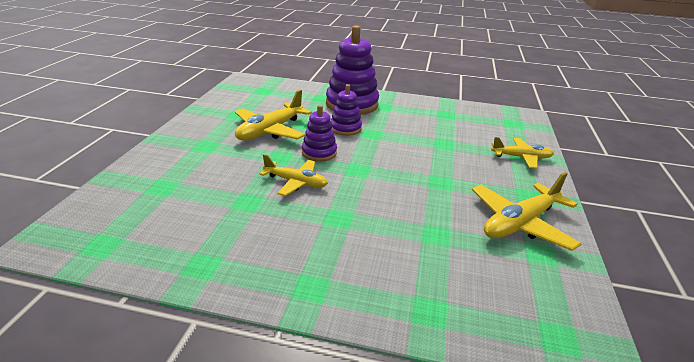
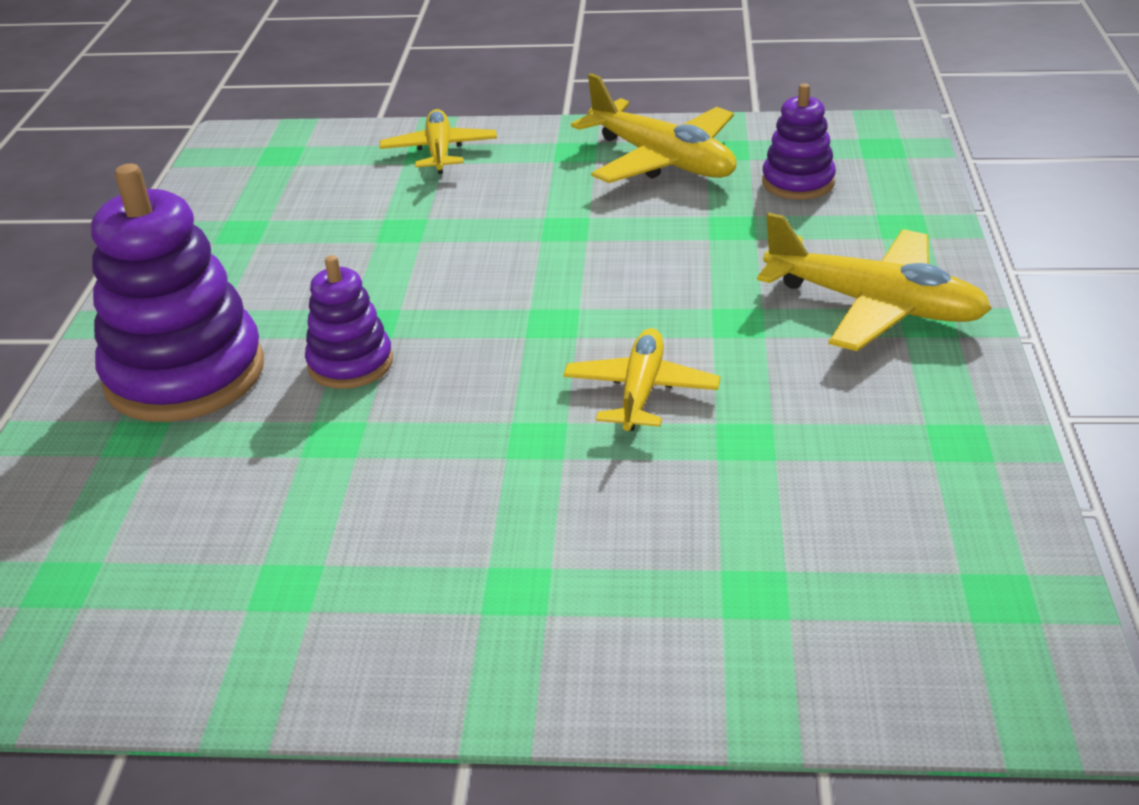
camera: 95 degrees left, 5 degrees up
(270, 131) = (392, 488): yellow plane -> yellow plane (875, 305)
(319, 153) = (496, 383): purple stacking toy -> purple stacking toy (798, 182)

